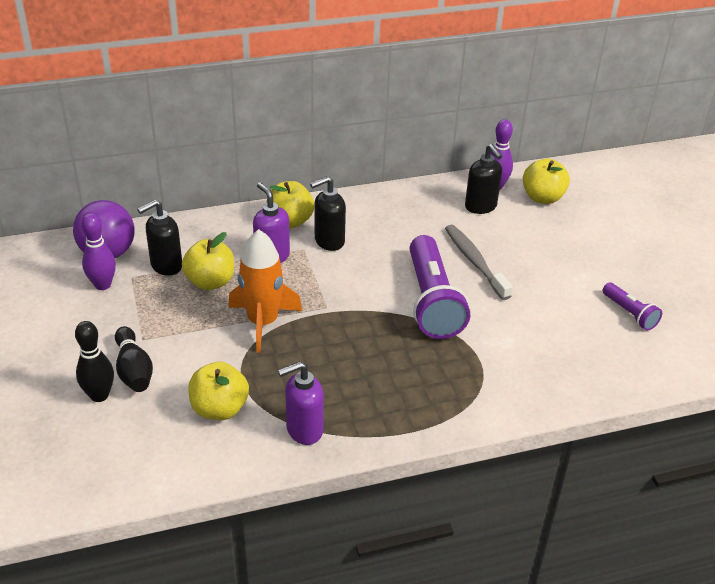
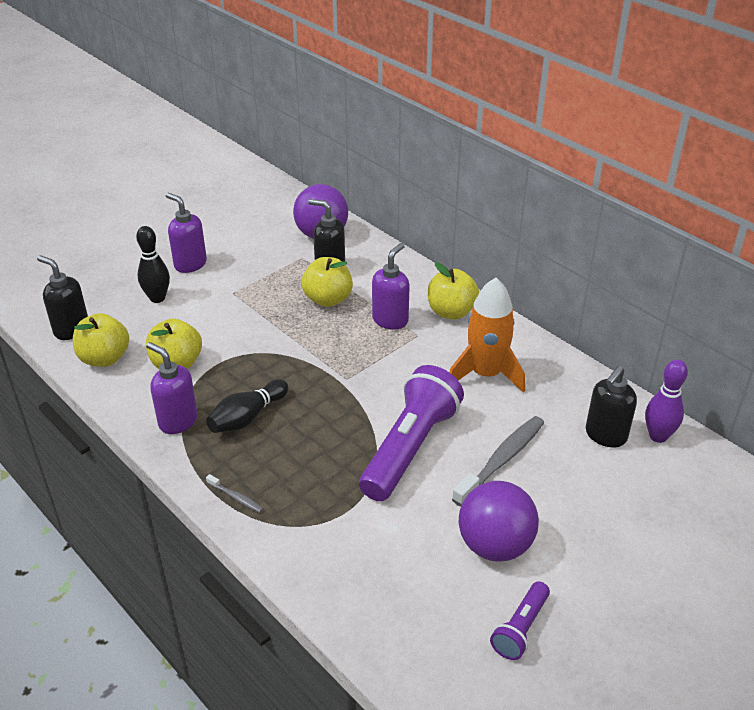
camera: 65 degrees right, 0 degrees up
(64, 355) = (190, 264): none -> purple soap dispenser
(103, 285) = (281, 248): purple bowling pin -> none
(133, 370) = (194, 303): black bowling pin -> black bowling pin (247, 417)
(263, 322) = (297, 348): orange rocket -> orange rocket (486, 374)
(329, 241) = (443, 346): black soap dispenser -> black soap dispenser (71, 329)
(427, 418) = (236, 497): none -> grey toothbrush
(432, 301) = (409, 448): purple flashlight -> purple flashlight turned 150 degrees clockwise
(542, 198) = (677, 484): yellow apple -> yellow apple (104, 358)
(553, 296) = (495, 545): none -> purple ball

